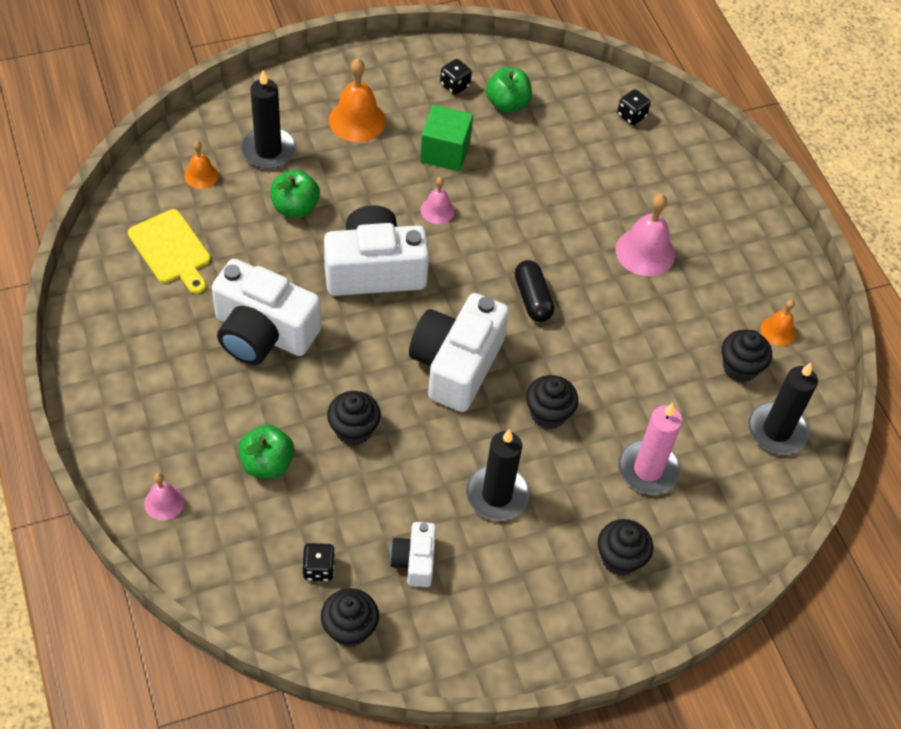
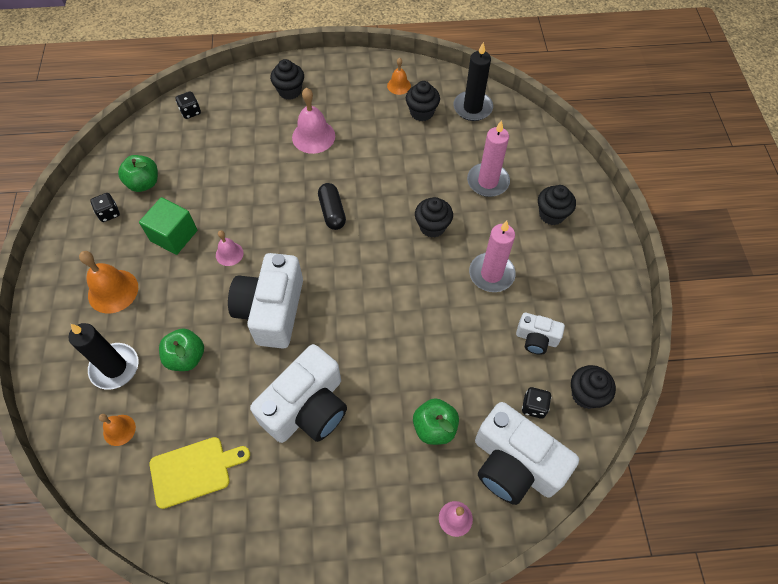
camera: 70 degrees left, 5 degrees up
(353, 430) = (417, 357): black cupcake -> black cupcake (290, 91)
(456, 365) = (376, 274): white camera -> white camera (514, 464)
(497, 495) = (491, 274): black candle -> pink candle
(532, 298) = (332, 212): black capsule -> black capsule turned 75 degrees clockwise

